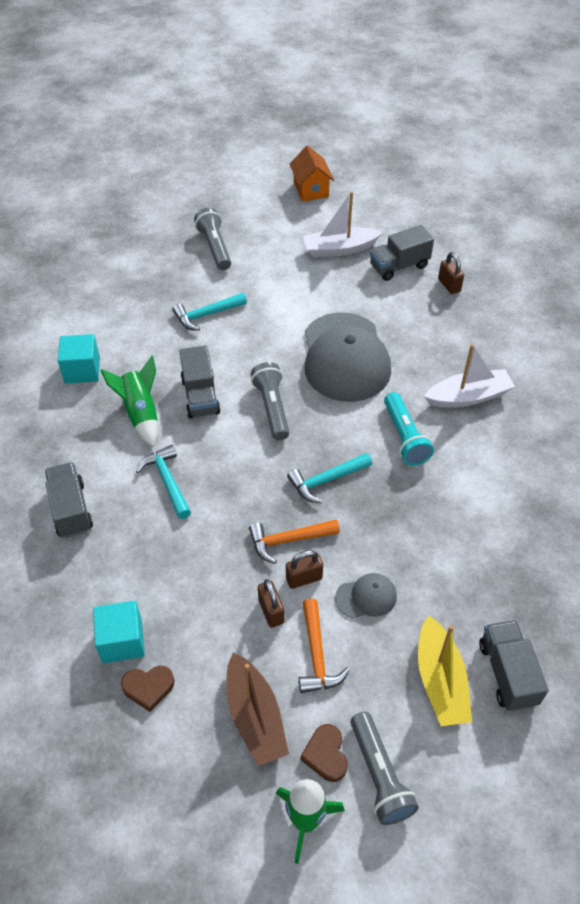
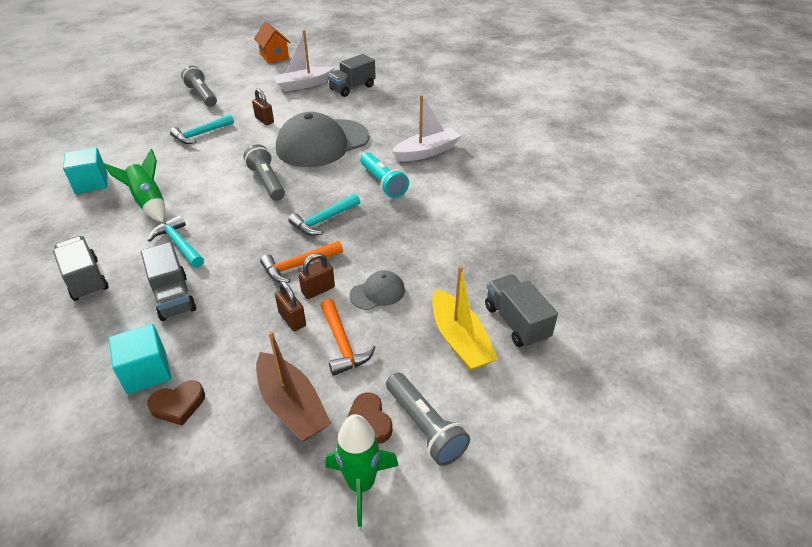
camera: 15 degrees left, 10 degrees down
(200, 396) = (202, 184): grey truck -> grey truck (173, 297)
(345, 357) = (322, 143): grey cap -> grey cap turned 75 degrees clockwise
(449, 285) = (393, 93): brown padlock -> brown padlock (264, 120)

